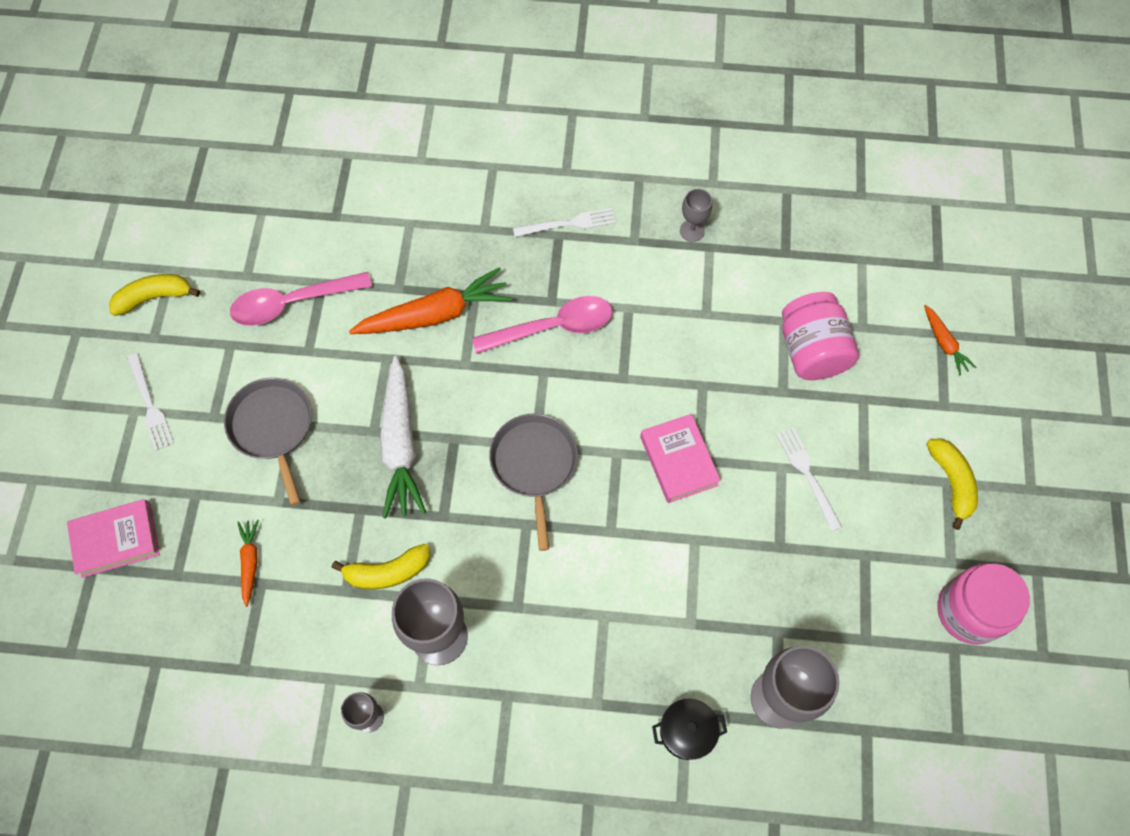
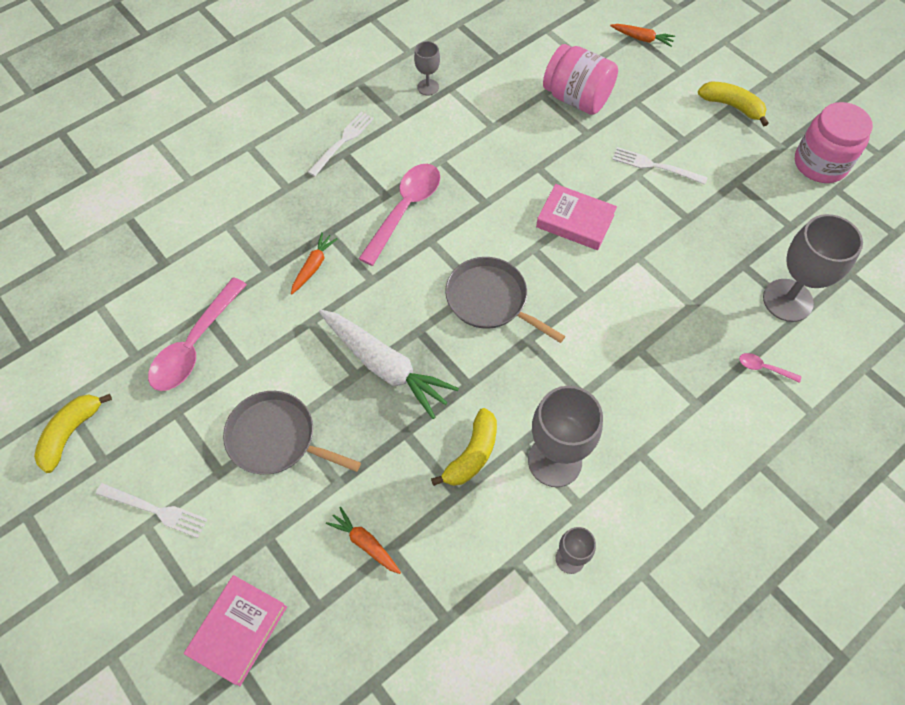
camera: 45 degrees left, 5 degrees down
(434, 314) = (313, 266): orange carrot -> orange carrot, size x0.49
(687, 731) = (764, 368): black pot -> pink spoon

